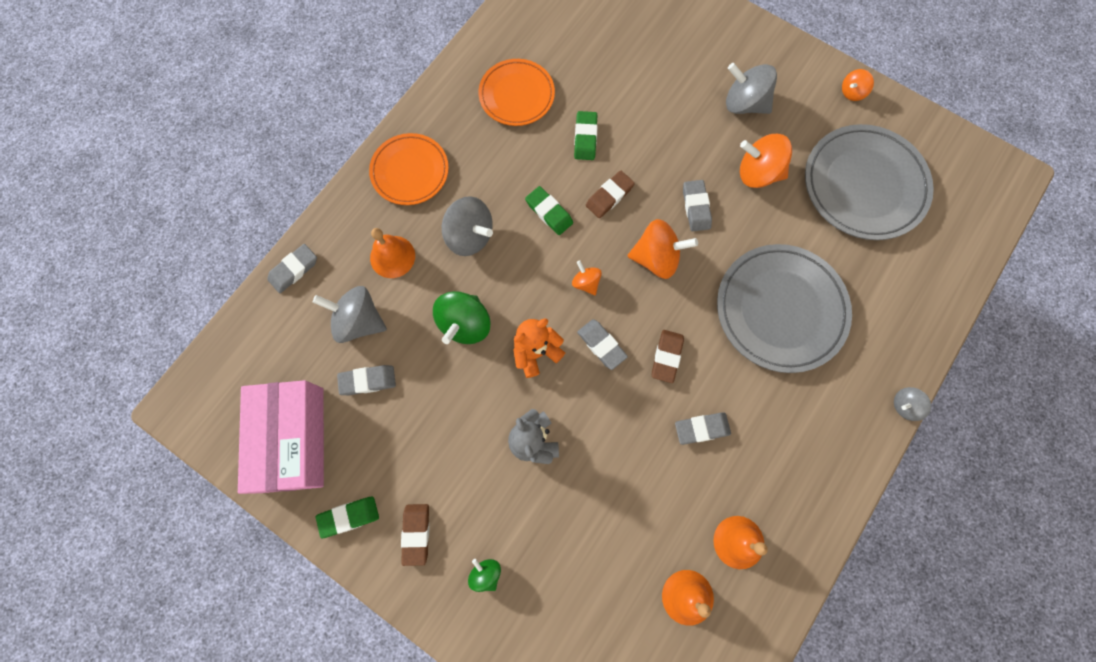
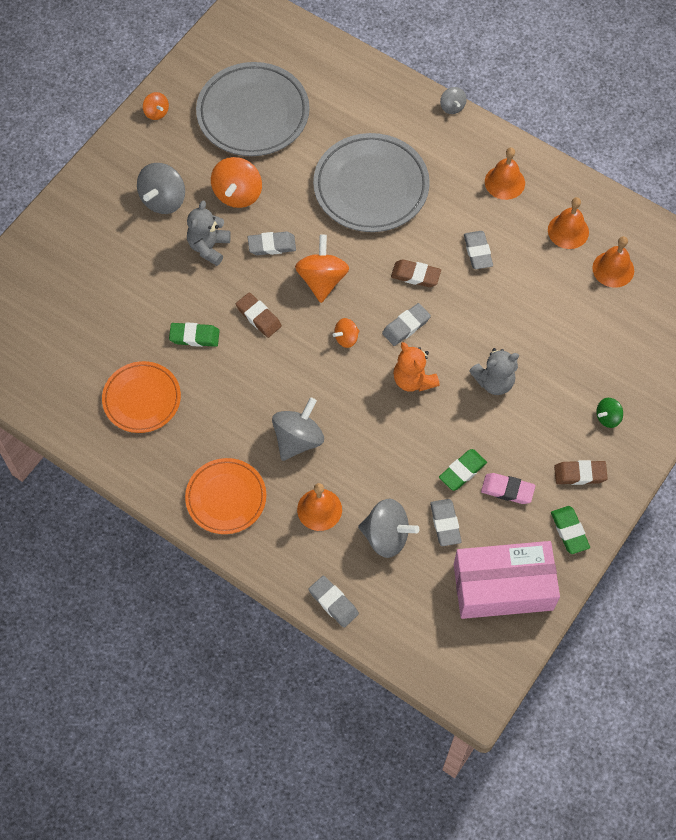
camera: 90 degrees left, 10 degrees down
(359, 321) = (386, 536): grey spinning top -> grey spinning top turned 90 degrees counterclockwise
(402, 449) = (507, 490): none -> pink eraser
(465, 324) = (388, 441): green spinning top -> none
(549, 212) = (274, 369): green eraser -> green eraser (462, 471)
(690, 147) = (209, 247): none -> grey teddy bear
(802, 465) = (504, 182): none -> orange bell

